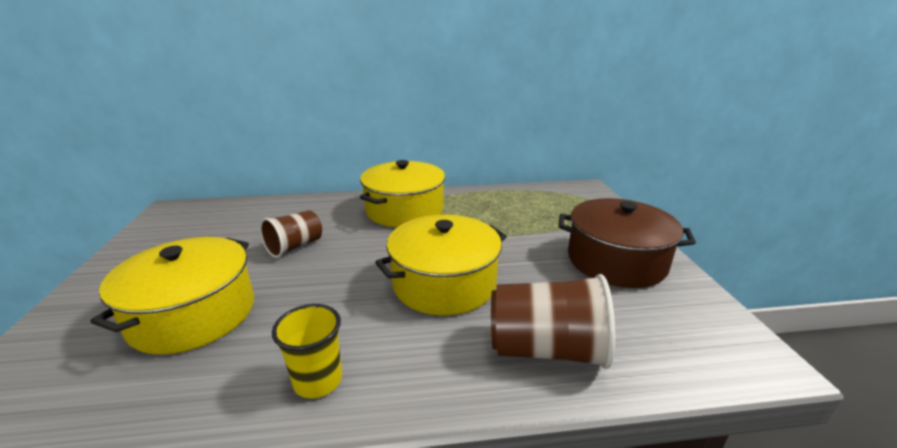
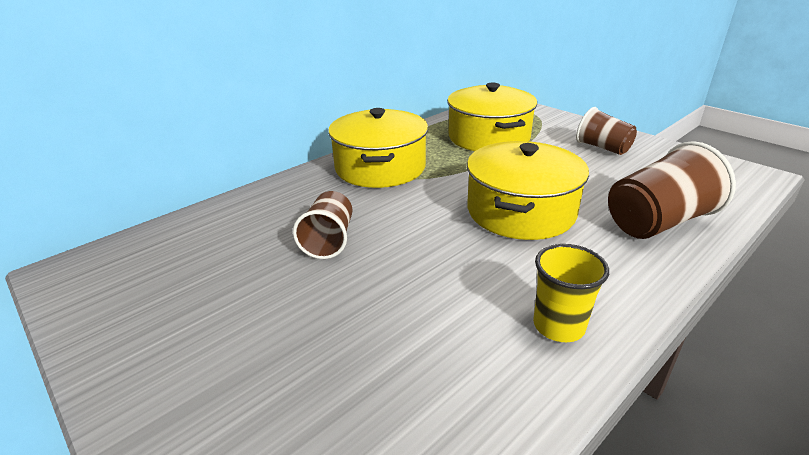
camera: 35 degrees left, 5 degrees up
(193, 314) = (340, 347): yellow pot -> yellow pot (488, 137)
(616, 261) = (602, 148): brown pot -> brown cup

